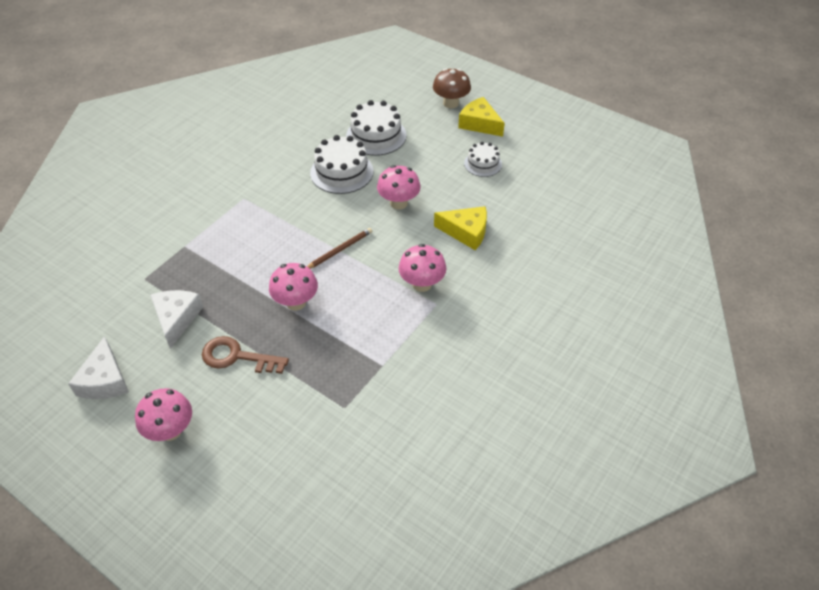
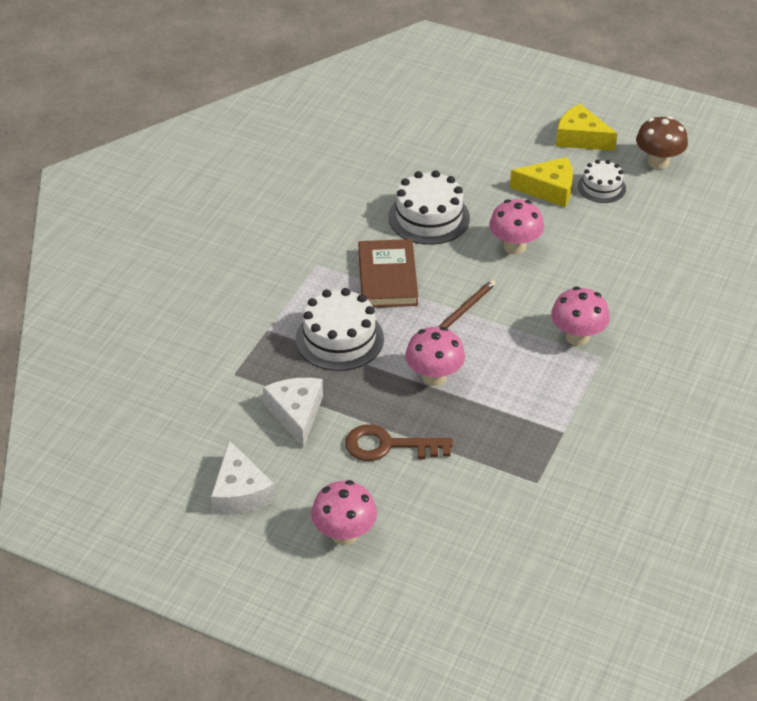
camera: 10 degrees left, 5 degrees down
(292, 215) = (387, 277): none -> brown book
(376, 135) = (455, 167): white cake -> white cake (339, 339)
(451, 103) = (535, 116): brown mushroom -> brown mushroom (658, 162)
(466, 232) = (609, 271): yellow cheese -> yellow cheese (549, 189)

